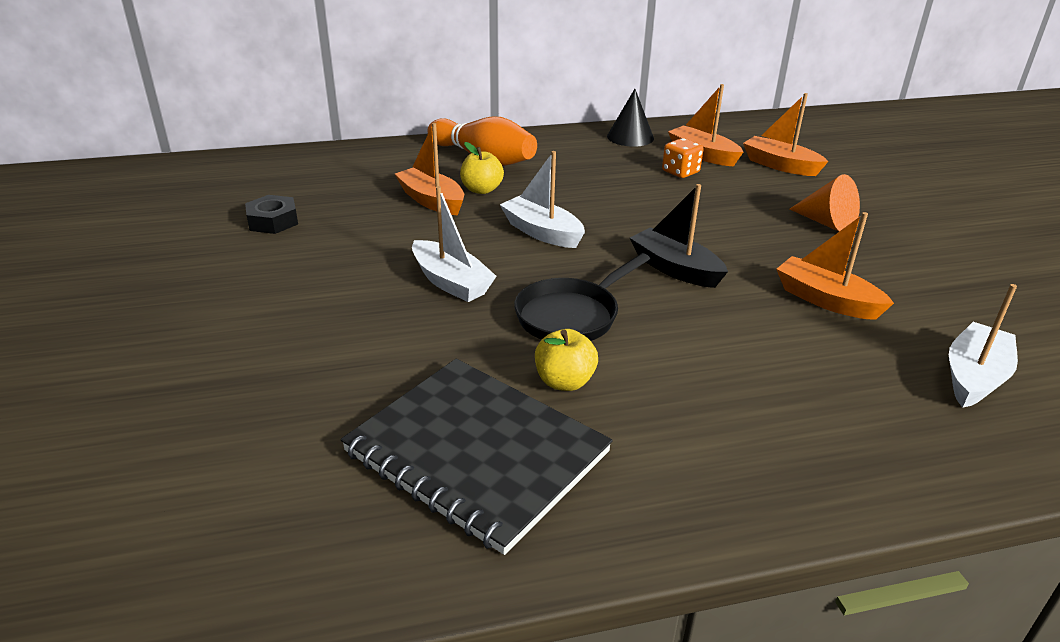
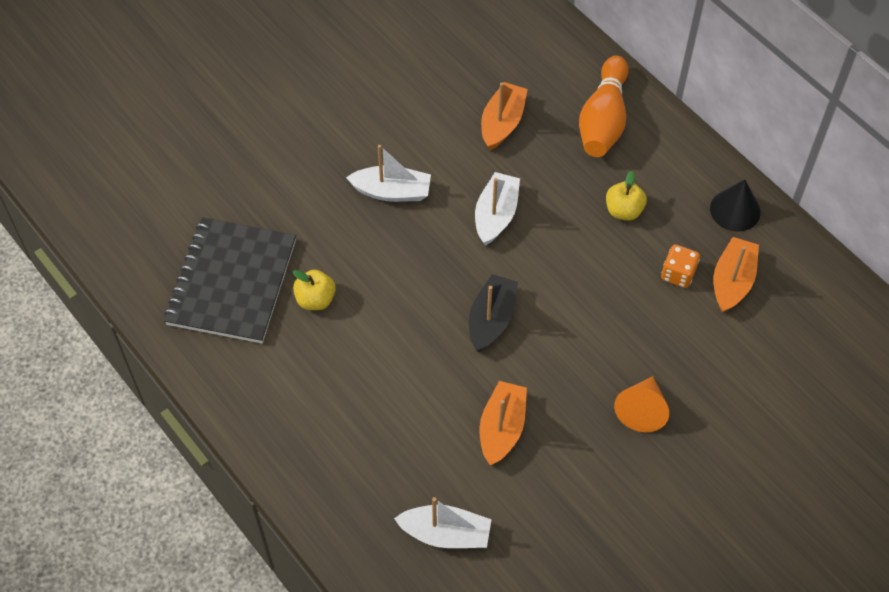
camera: 65 degrees right, 25 degrees up
(273, 221) = (410, 48): black nut -> none
(451, 282) = (392, 191): white boat -> white boat turned 105 degrees counterclockwise
(481, 190) = (543, 146): yellow apple -> yellow apple (623, 210)
(571, 316) = (390, 277): black pan -> none
(780, 165) = (751, 351): orange boat -> none

